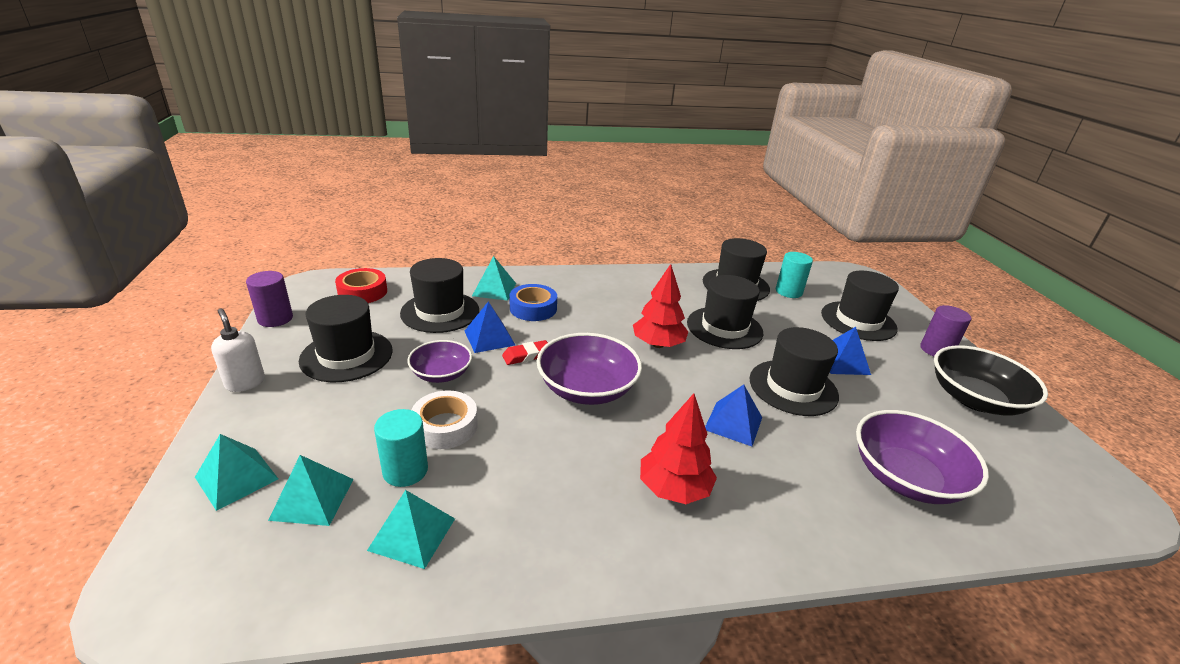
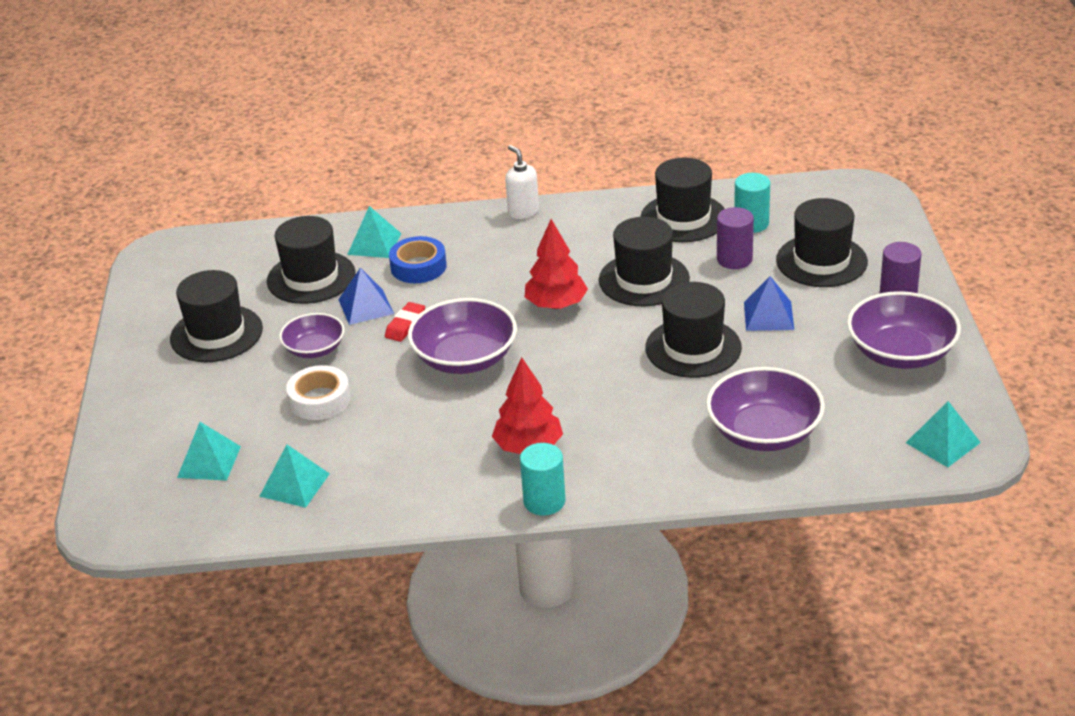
camera: 10 degrees right, 5 degrees up
(237, 478) = (142, 447): turquoise pyramid -> turquoise pyramid (943, 442)
(245, 383) = (124, 366): white soap dispenser -> white soap dispenser (523, 212)
(275, 319) = (134, 296): purple cylinder -> purple cylinder (734, 259)
(362, 292) = (222, 257): red tape -> none
(405, 470) = (285, 438): turquoise cylinder -> turquoise cylinder (544, 501)
(527, 356) = (405, 325): red eraser -> red eraser turned 45 degrees counterclockwise
(733, 423) = (609, 387): blue pyramid -> none
(975, 399) = (901, 353): black bowl -> purple bowl

